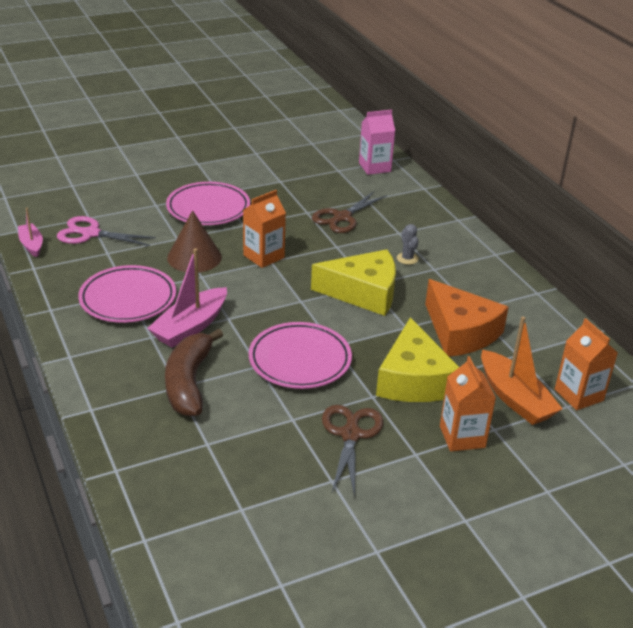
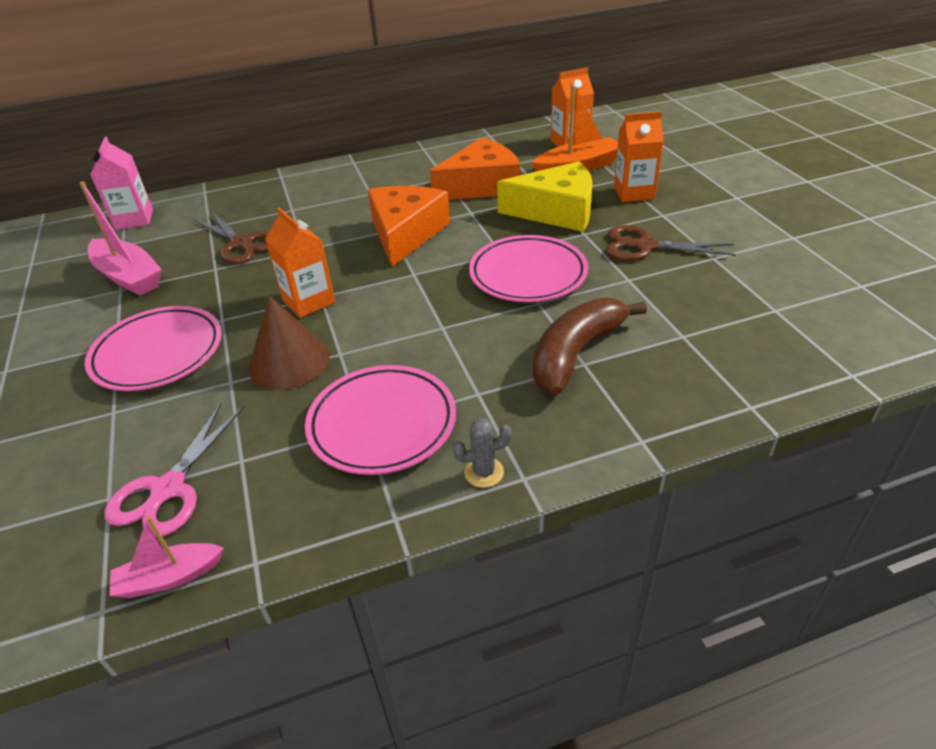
camera: 80 degrees left, 5 degrees up
(189, 383) = (575, 354): brown banana -> brown banana turned 120 degrees clockwise
(190, 327) = (458, 358): pink boat -> pink boat (129, 277)
(363, 293) = (405, 233): yellow cheese -> orange cheese
(407, 258) = (346, 206): grey cactus -> grey cactus (484, 472)

